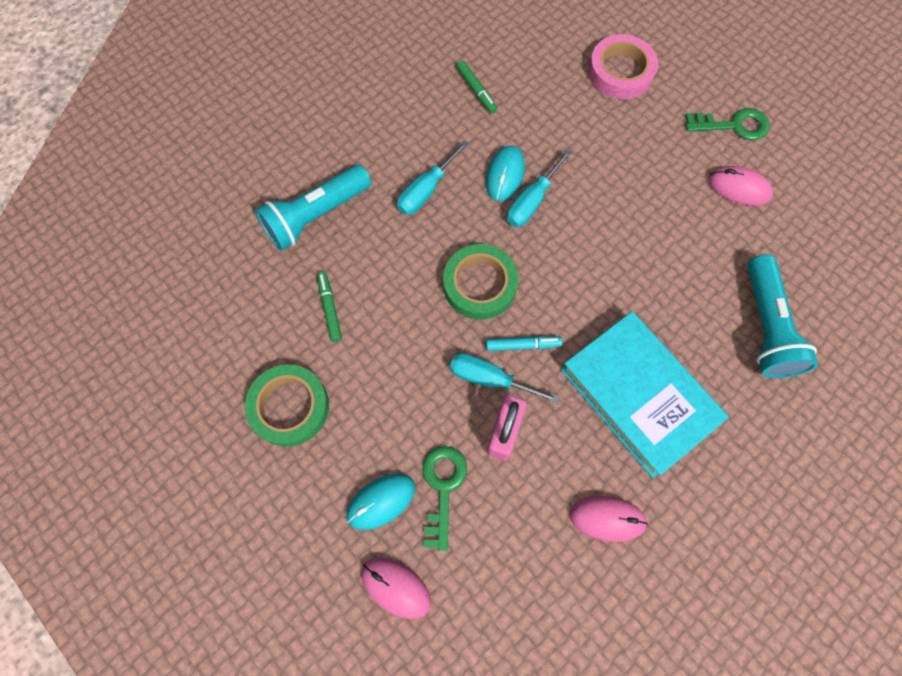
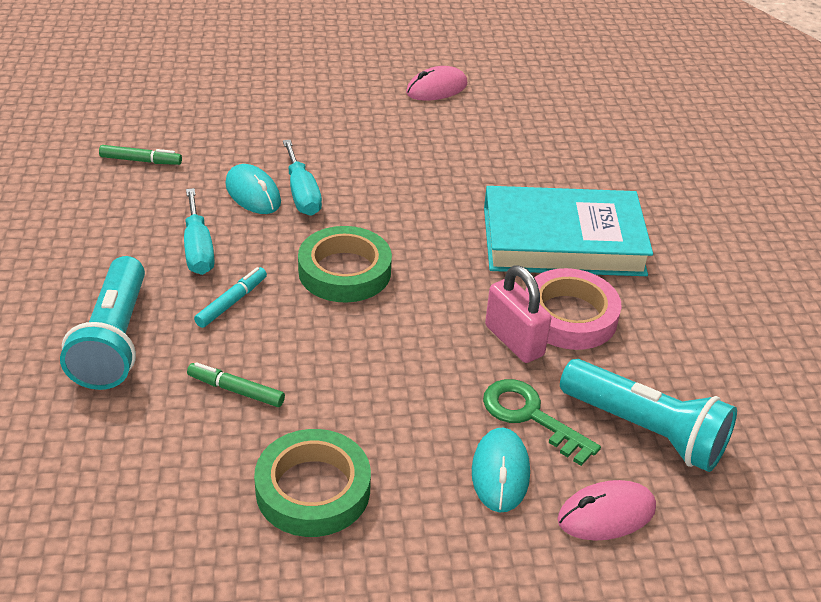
camera: 55 degrees left, 30 degrees down
(489, 378) = (449, 319): turquoise screwdriver -> none
(522, 345) = (438, 280): turquoise marker -> turquoise marker (231, 302)
(607, 518) = (661, 324): pink mouse -> none
(620, 72) = (248, 80): pink tape -> pink tape (569, 316)
(733, 125) = (379, 60): green key -> none
(766, 327) = (573, 145): turquoise flashlight -> turquoise flashlight (646, 430)

